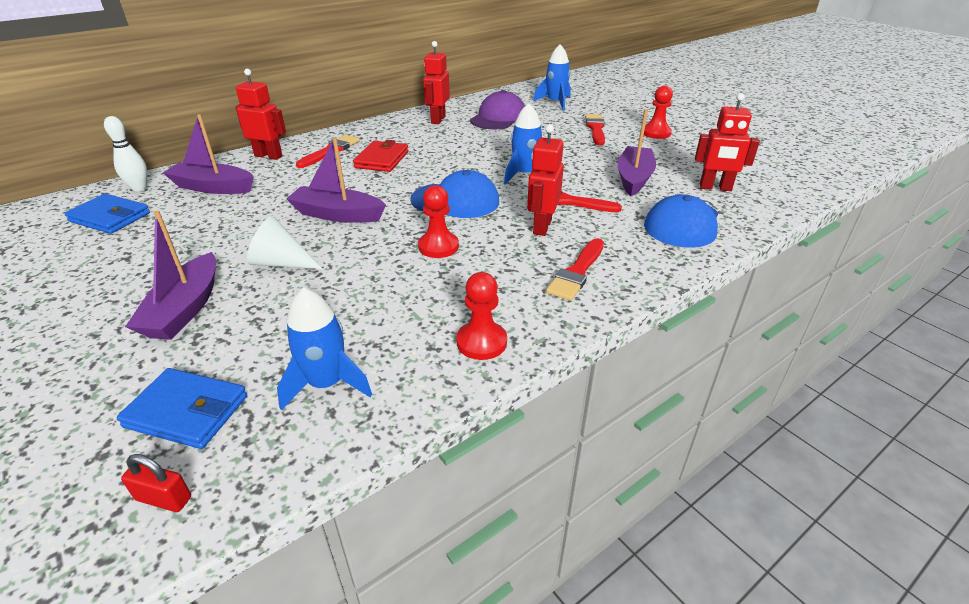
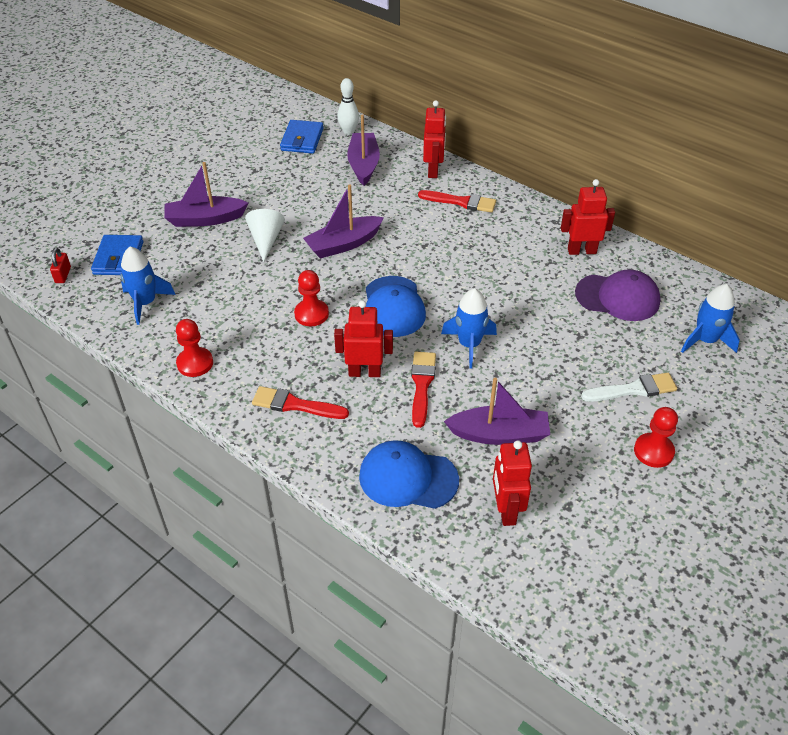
camera: 75 degrees right, 10 degrees up
(337, 214) = (343, 244): purple boat -> purple boat turned 120 degrees counterclockwise
(382, 160) = (458, 239): red wallet -> none
(595, 129) = (633, 389): red brush -> white brush

